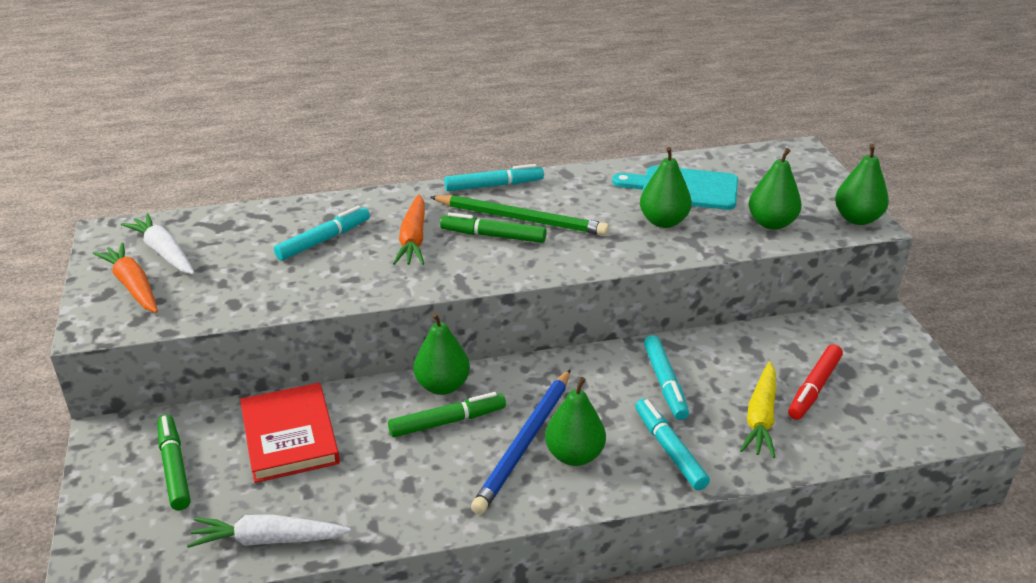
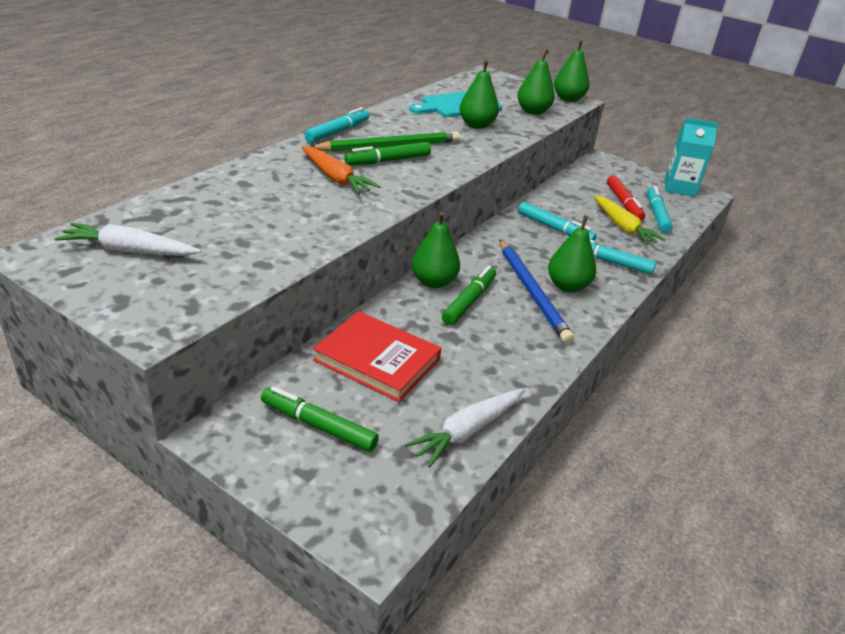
camera: 45 degrees left, 0 degrees up
(133, 286) = (140, 285): orange carrot -> none
(324, 240) = (266, 199): turquoise marker -> turquoise marker (657, 214)
(943, 399) = (679, 188): none -> turquoise carton

